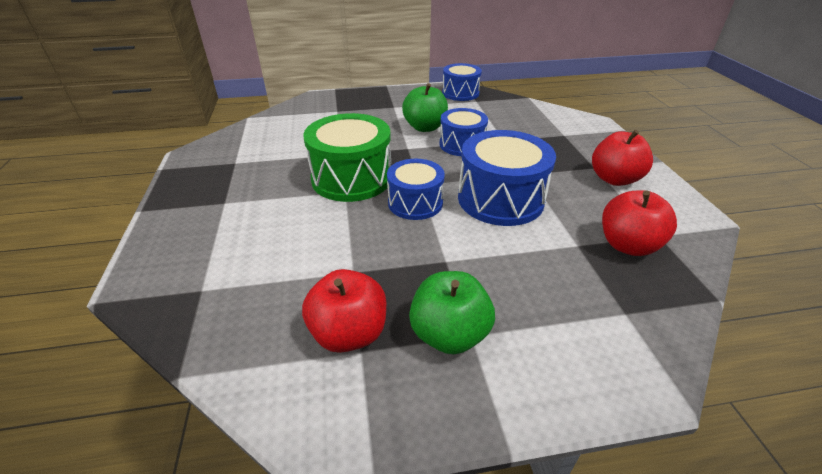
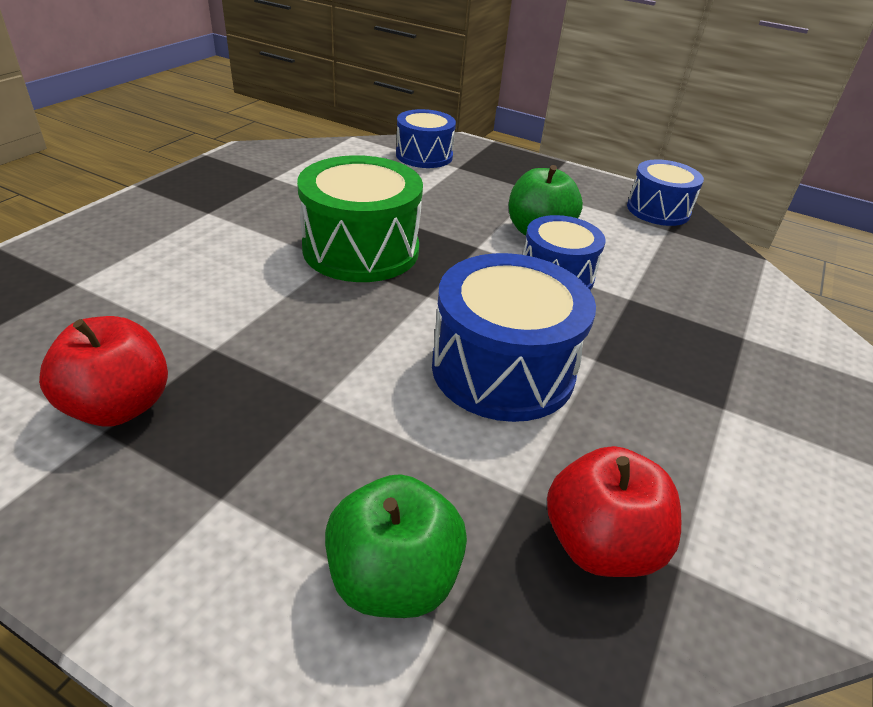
camera: 35 degrees right, 0 degrees up
(415, 203) = (388, 314): blue drum -> blue drum (424, 155)
(449, 334) = (201, 479): green apple -> green apple (393, 578)
(614, 179) = (733, 442): red apple -> none

